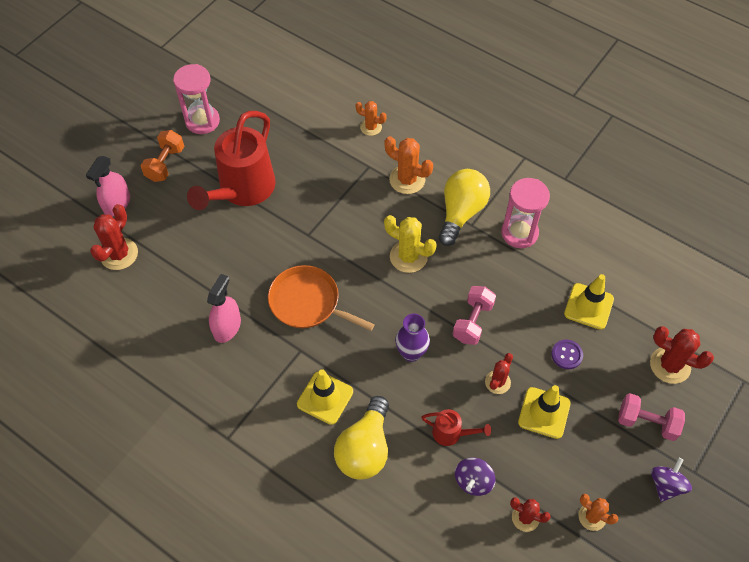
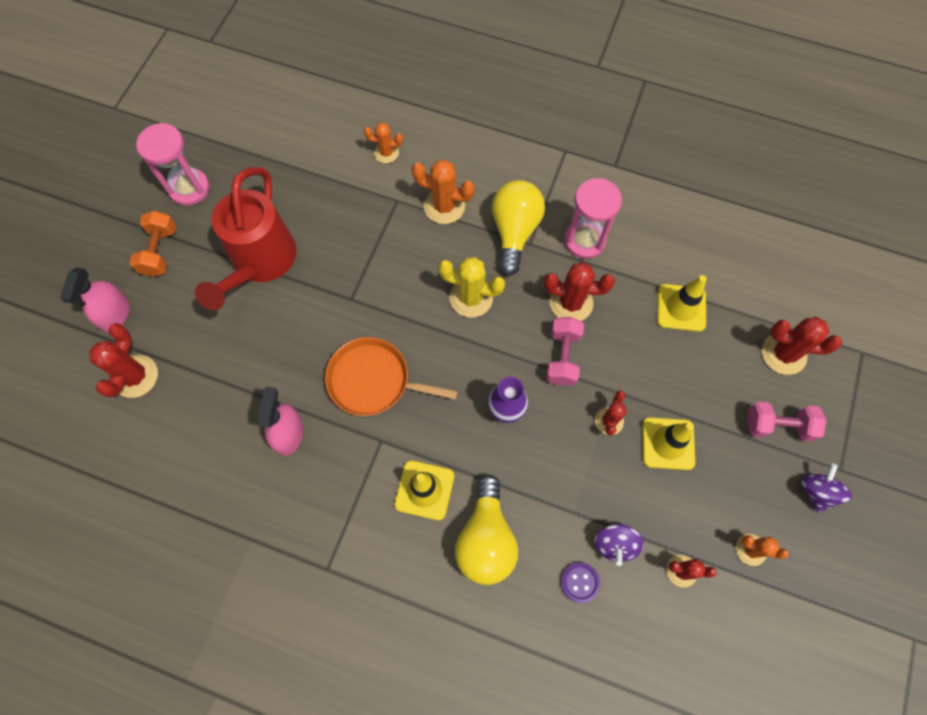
camera: 15 degrees left, 10 degrees up
(451, 433) = (576, 494): red watering can -> none
(493, 280) = (571, 303): none -> red cactus
(566, 355) = (673, 370): purple button -> purple button (580, 582)

